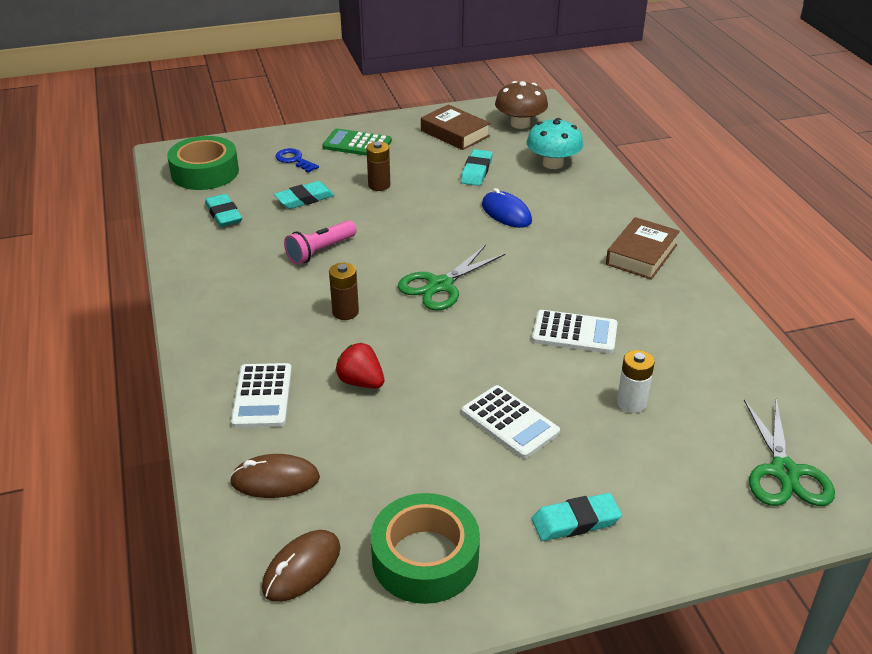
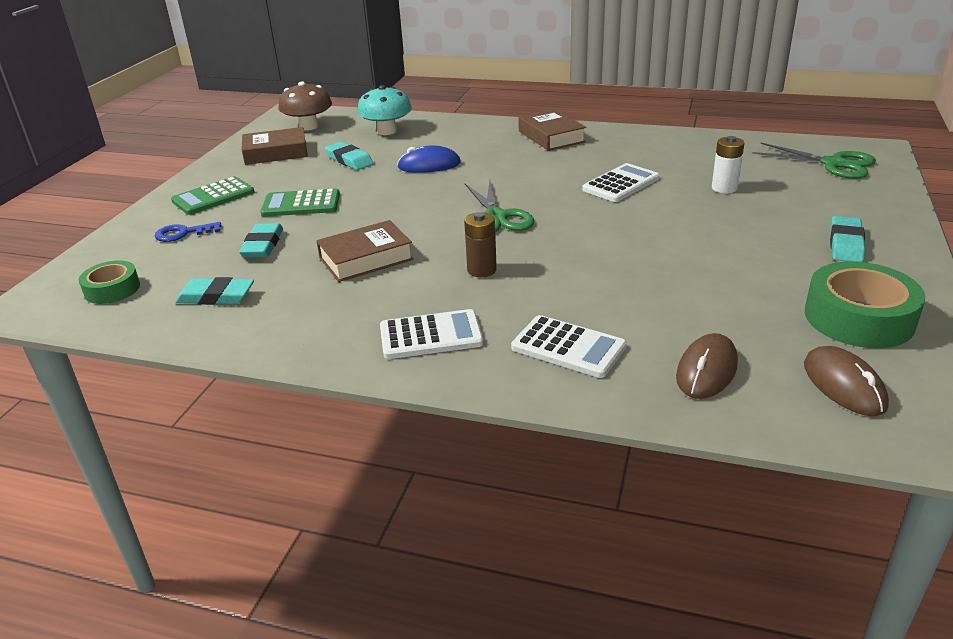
camera: 55 degrees left, 5 degrees down
(205, 172) = (112, 289): green tape -> green tape, size x0.59
(320, 251) = (366, 259): pink flashlight -> brown book
(361, 382) = (597, 288): red strawberry -> none
(379, 185) = (301, 204): brown battery -> green calculator
(510, 422) = (710, 237): white calculator -> white calculator (431, 336)

